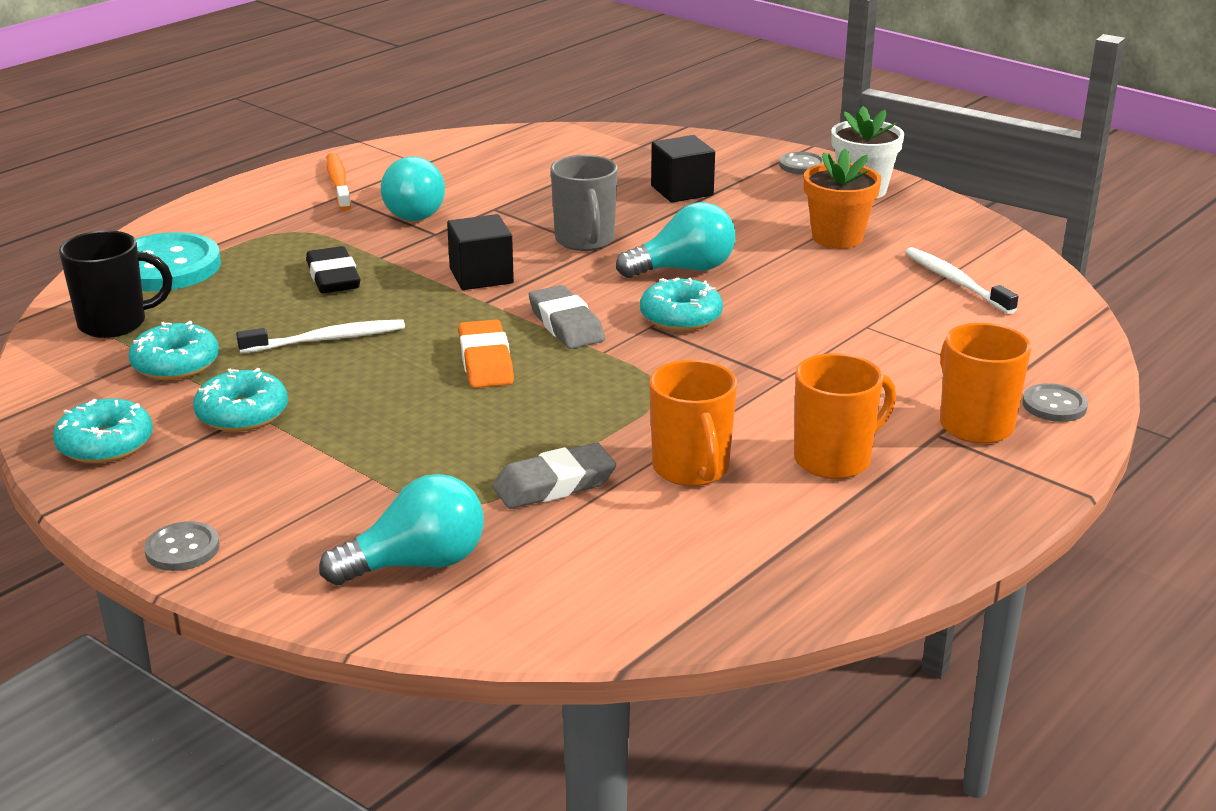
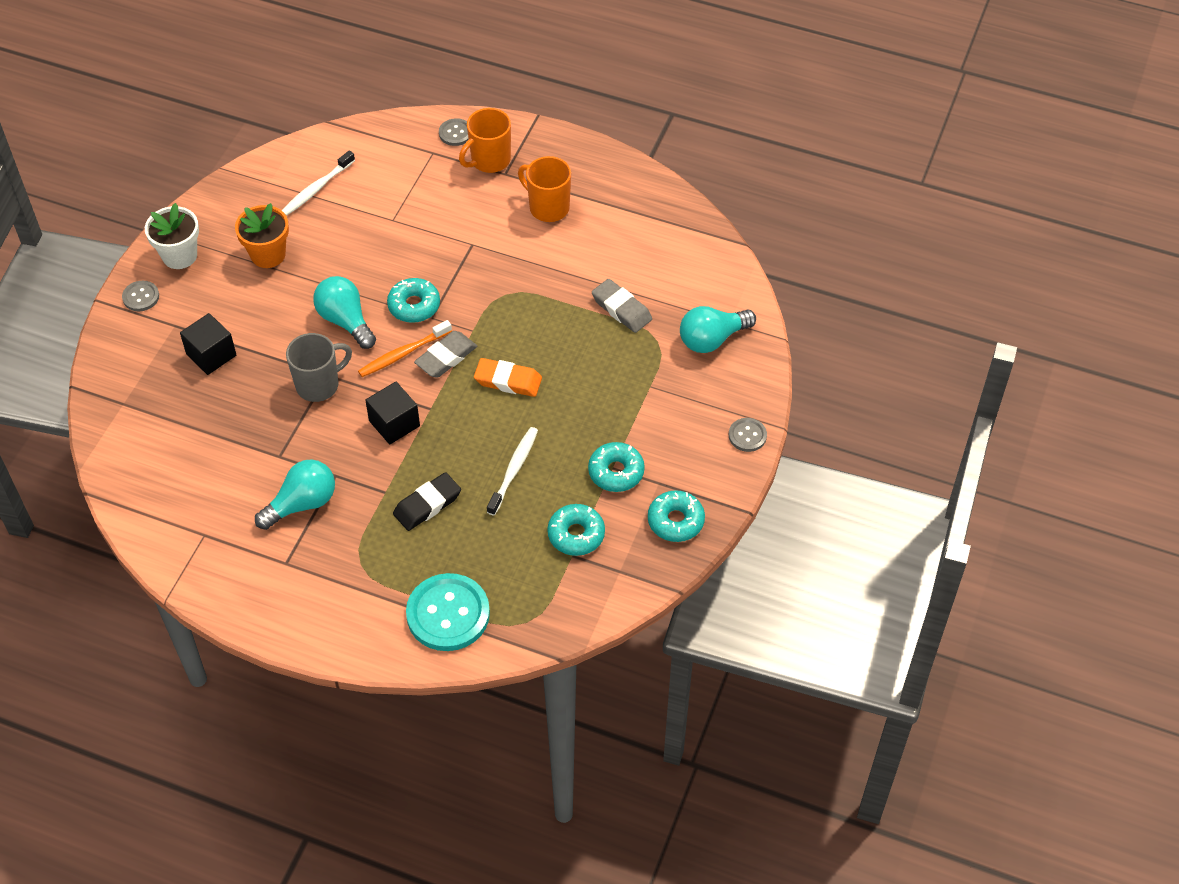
camera: 110 degrees left, 25 degrees up
(115, 324) = (540, 597): black mug -> none
(327, 339) = (514, 470): white toothbrush -> white toothbrush turned 60 degrees clockwise
(338, 183) = (262, 574): orange toothbrush -> orange toothbrush (403, 354)
(416, 563) = (712, 339): turquoise light bulb -> turquoise light bulb turned 75 degrees counterclockwise
(485, 361) = (508, 381): orange eraser -> orange eraser turned 45 degrees clockwise
(691, 469) = (582, 259): orange mug -> none

